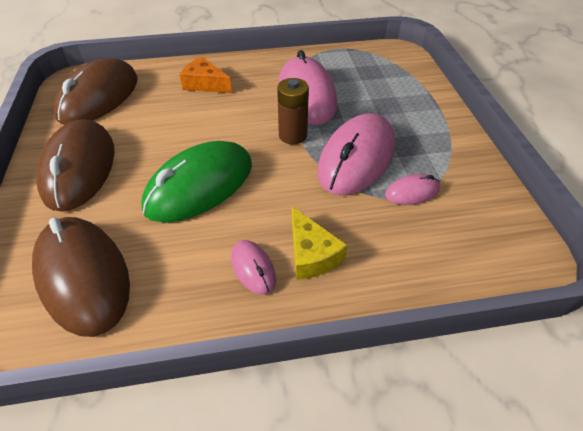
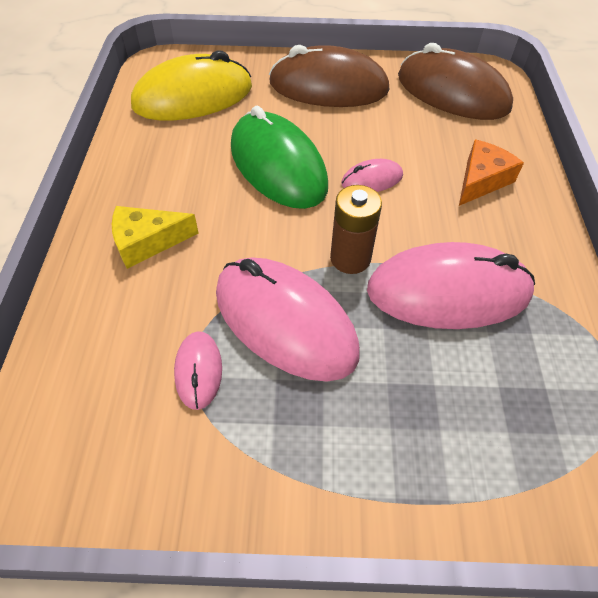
camera: 100 degrees right, 5 degrees up
(83, 276) = (193, 97): brown mouse -> yellow mouse
(253, 268) = (151, 196): pink mouse -> pink mouse (372, 180)

